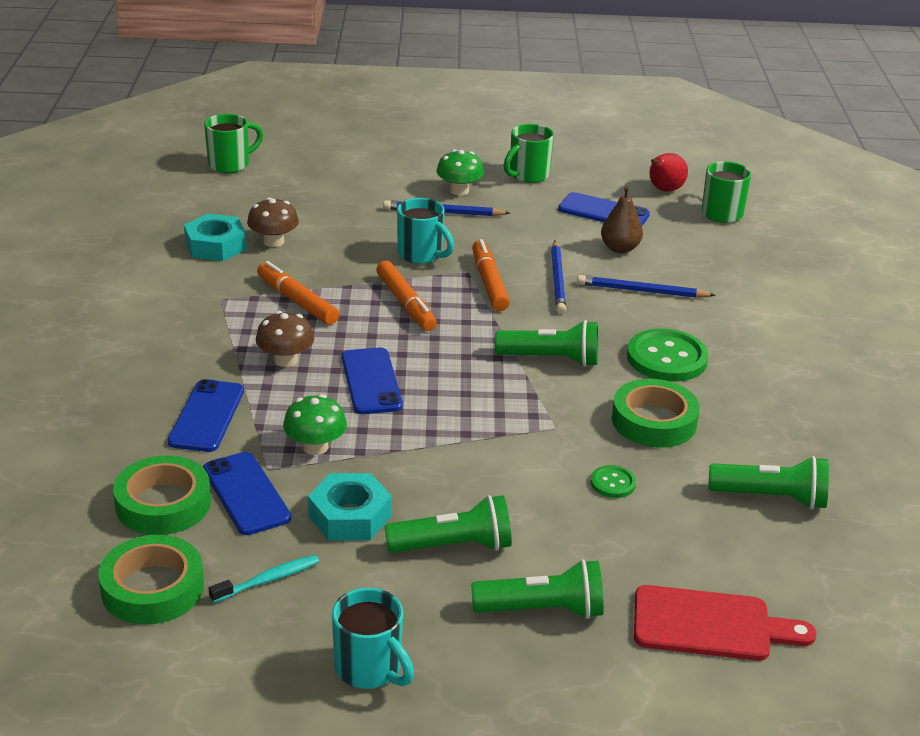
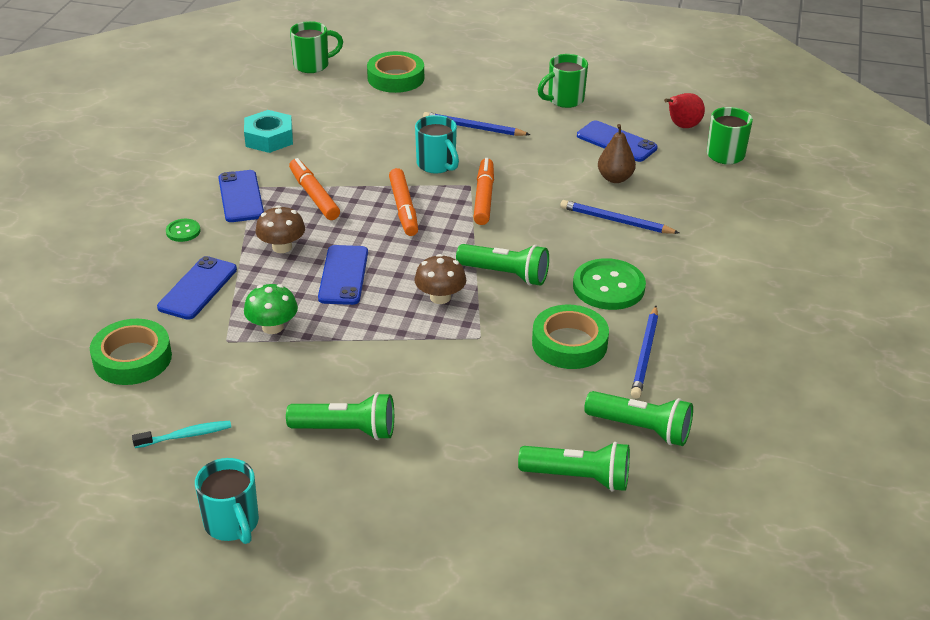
camera: 15 degrees right, 5 degrees up
(153, 588) = (95, 428): green tape -> green tape (396, 78)
(246, 494) = (200, 359): blue phone -> blue phone (241, 197)
(273, 241) = (318, 139): brown mushroom -> brown mushroom (440, 297)
(349, 516) = (274, 391): turquoise nut -> none
(459, 190) = (497, 108): green mushroom -> none
(543, 610) = (395, 498): green flashlight -> green flashlight (578, 478)
(557, 280) = (545, 201): blue pencil -> blue pencil (645, 354)
(613, 483) = (506, 395): green button -> green button (183, 231)
(710, 625) = (531, 535): red cutting board -> none

